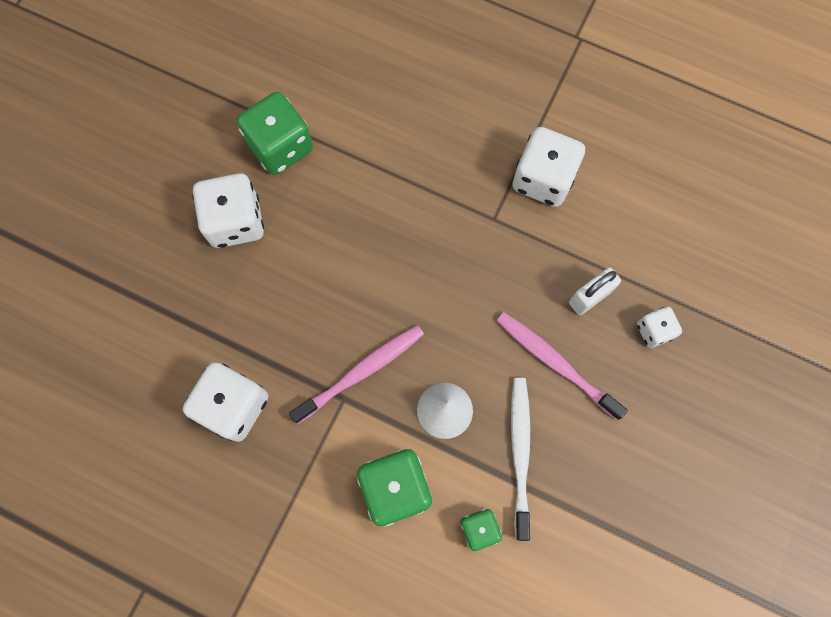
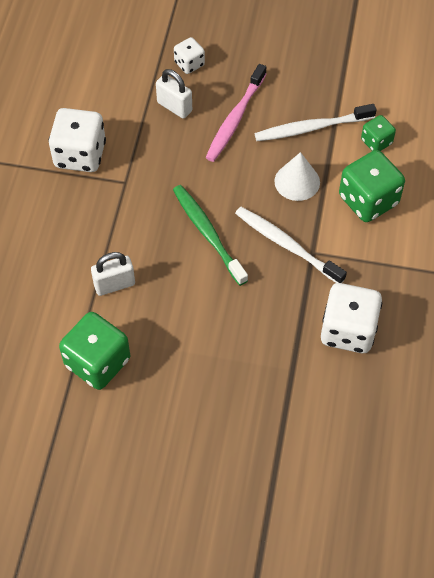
camera: 105 degrees left, 15 degrees down
(235, 221) = (182, 378): white dice -> none
(361, 372) = (286, 245): pink toothbrush -> white toothbrush
(365, 180) = (114, 284): none -> white padlock
(401, 290) = (208, 233): none -> green toothbrush

